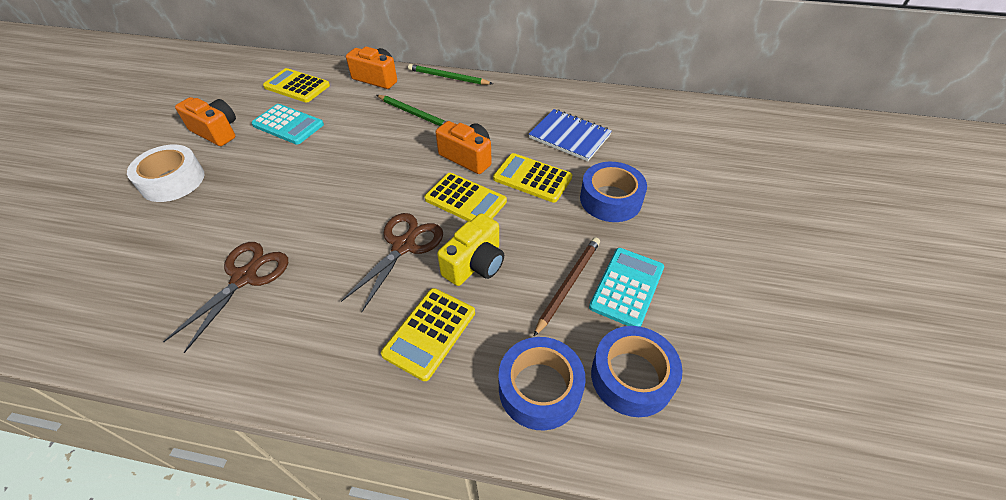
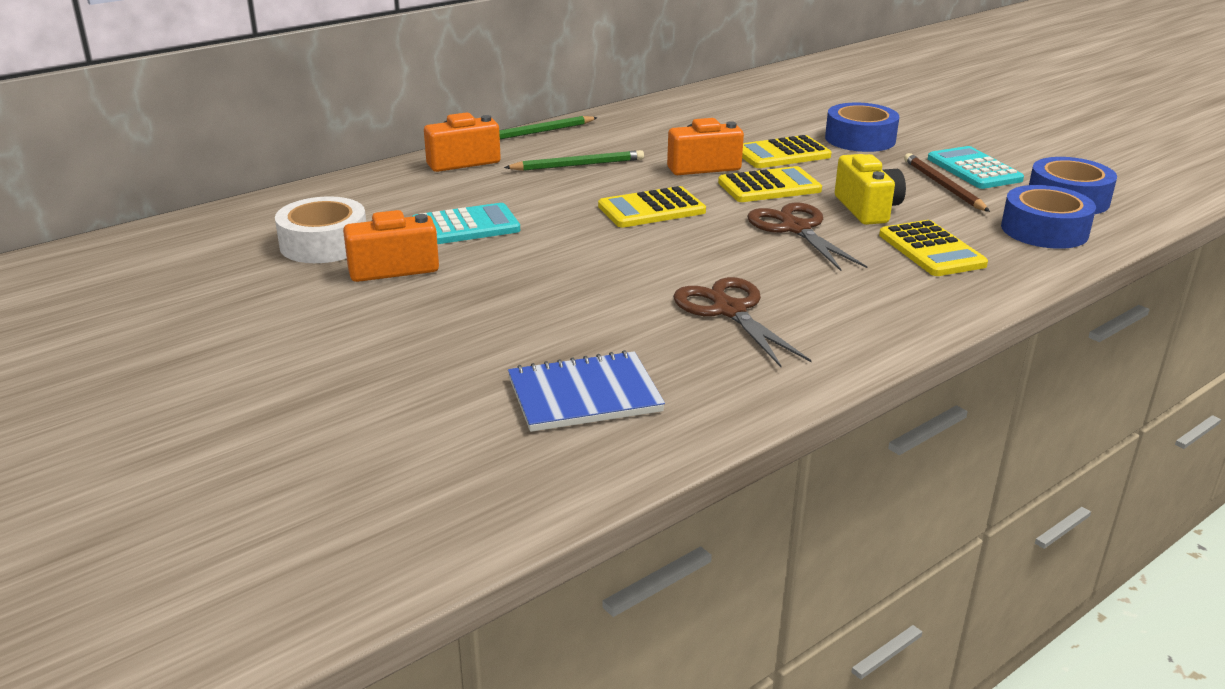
camera: 50 degrees left, 20 degrees down
(172, 181) = (460, 315): white tape -> white tape (324, 244)
(297, 86) = (382, 202): yellow calculator -> yellow calculator (651, 209)
(569, 136) = (744, 122): blue notebook -> blue notebook (584, 395)

